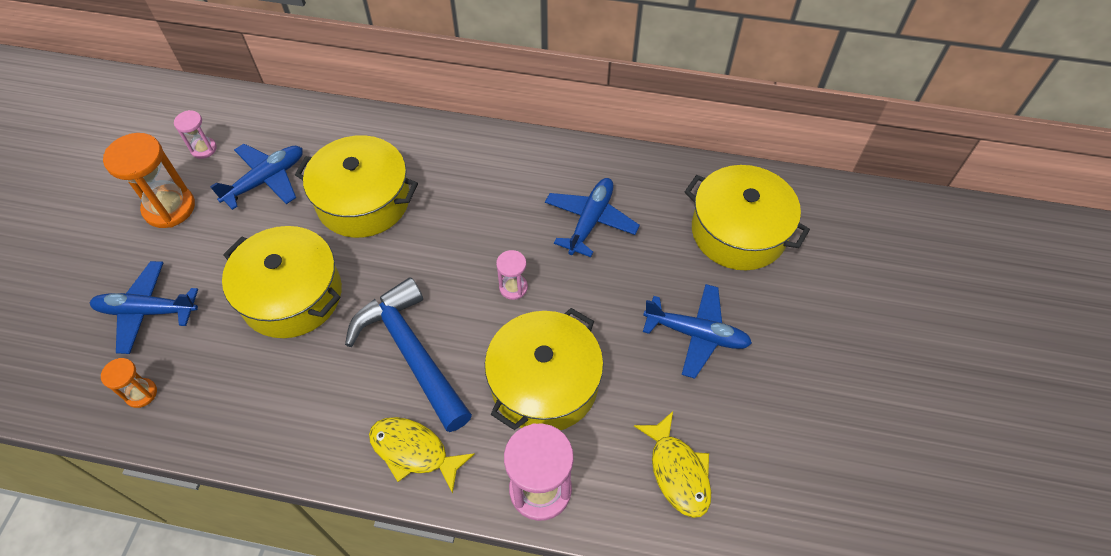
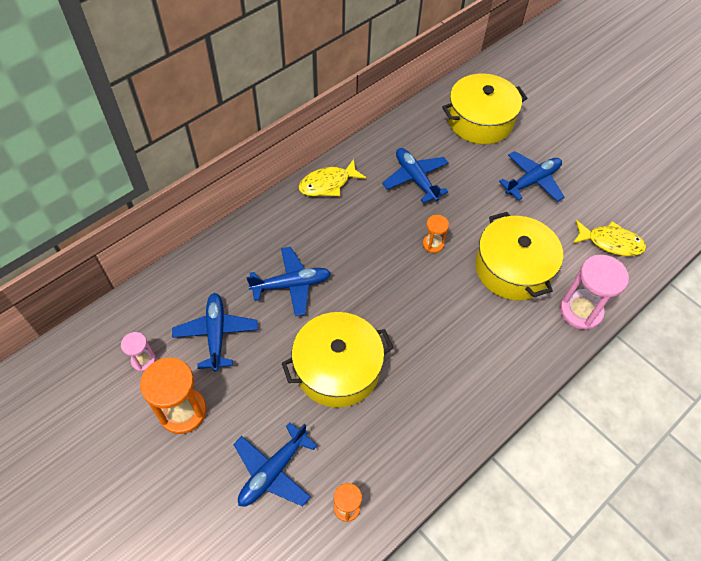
camera: 55 degrees left, 0 degrees up
(363, 201) = (292, 285): yellow pot -> blue plane
(411, 352) = (439, 324): blue hammer -> none
(414, 451) = (513, 361): yellow fish -> yellow fish (328, 184)
(513, 287) = (433, 244): pink hourglass -> orange hourglass

